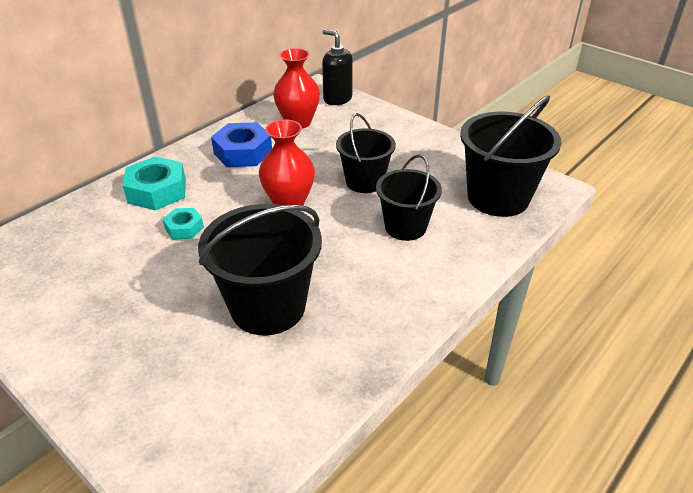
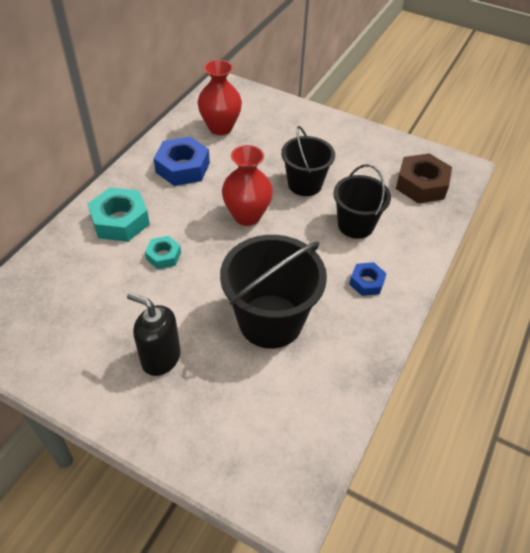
camera: 15 degrees left, 10 degrees up
(337, 99) = (246, 97): black soap dispenser -> black soap dispenser (160, 358)
(395, 285) = (366, 282): none -> blue nut
(498, 198) = (421, 184): black bucket -> brown nut

